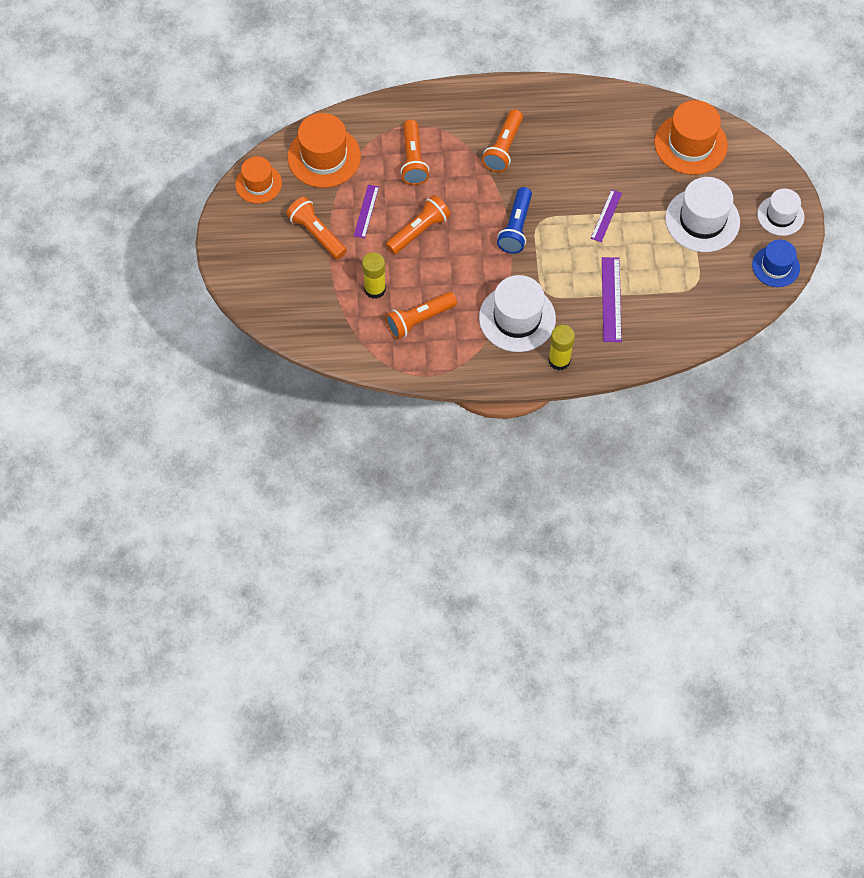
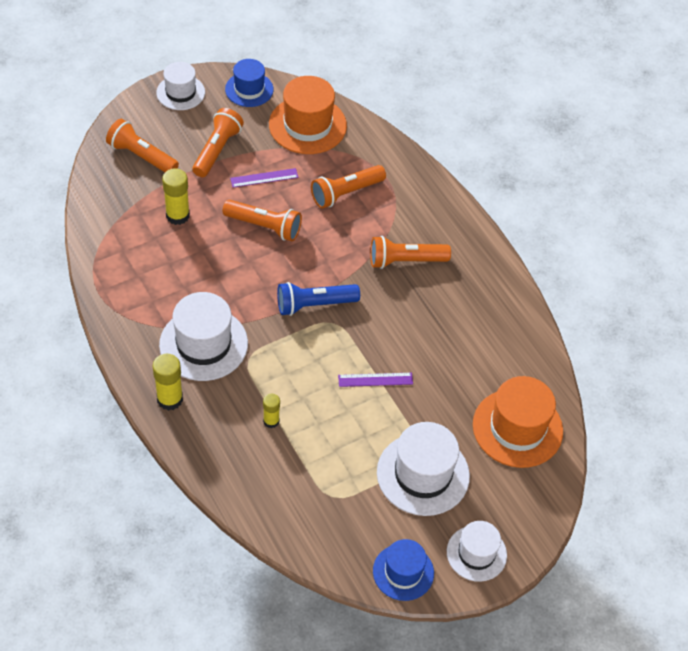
camera: 60 degrees right, 10 degrees down
(233, 237) = (180, 92): none -> white hat
(258, 184) = (249, 89): orange hat -> blue hat
(419, 320) = (160, 263): orange flashlight -> orange flashlight (142, 156)
(611, 299) = (271, 421): purple ruler -> yellow glue stick

